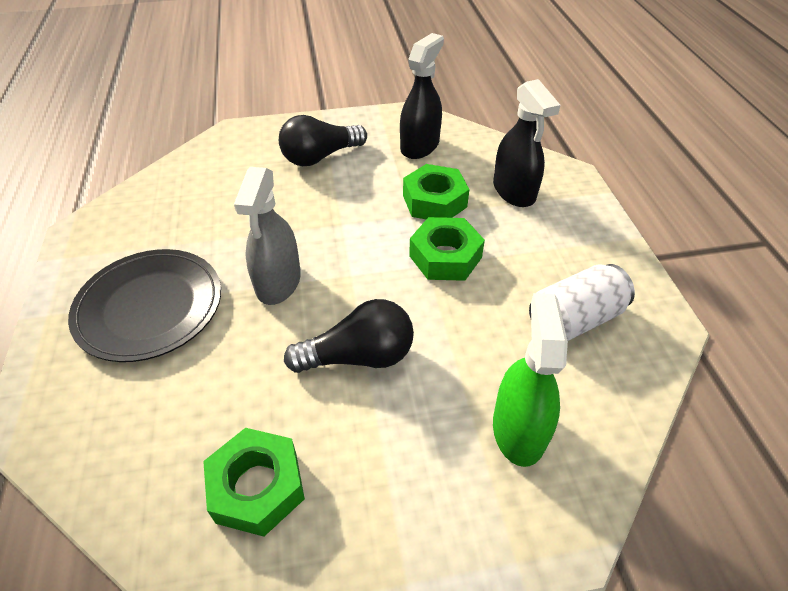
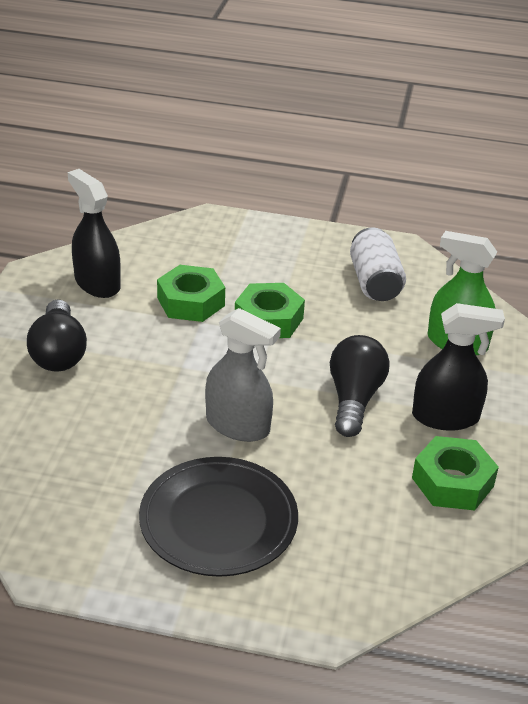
camera: 70 degrees left, 10 degrees down
(514, 191) = (210, 255): black spray bottle -> black spray bottle (445, 417)

